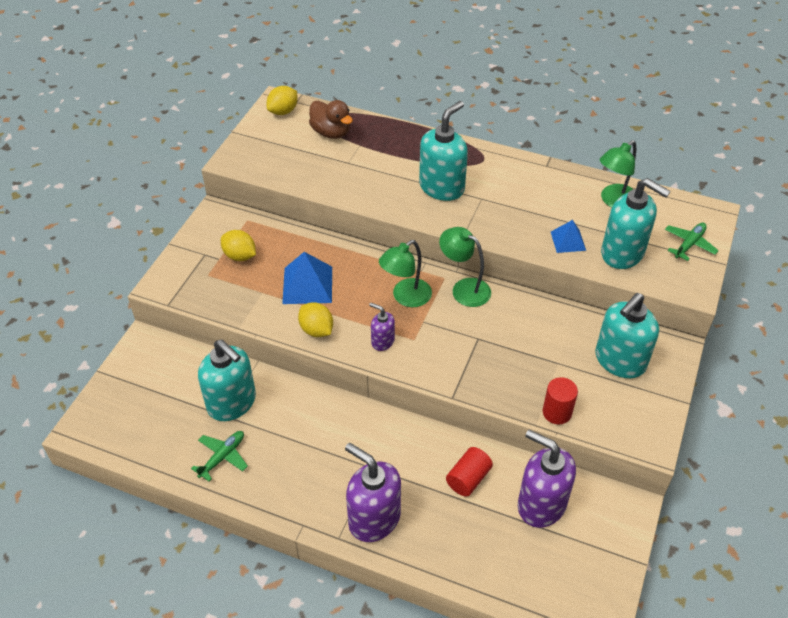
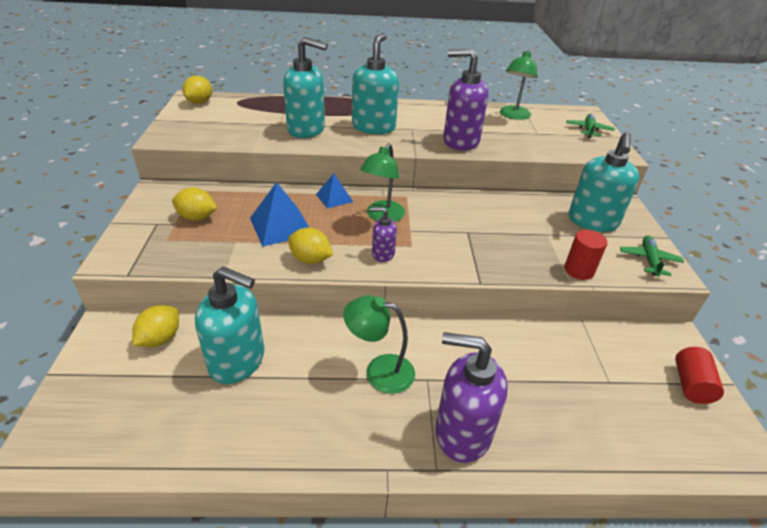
camera: 25 degrees left, 10 degrees down
(182, 365) = (160, 339): none -> yellow lemon
(222, 457) = (250, 423): green plane -> green plane (649, 260)
(331, 132) = (252, 109): brown duck -> none
(464, 288) = (429, 200): green lamp -> green lamp (379, 371)
(468, 479) = (527, 359): red cylinder -> red cylinder (691, 385)
(541, 504) = (607, 361): purple soap dispenser -> purple soap dispenser (460, 141)
(568, 241) = (501, 142): blue pyramid -> blue pyramid (334, 198)
(623, 253) = (548, 142): turquoise soap dispenser -> turquoise soap dispenser (306, 129)

